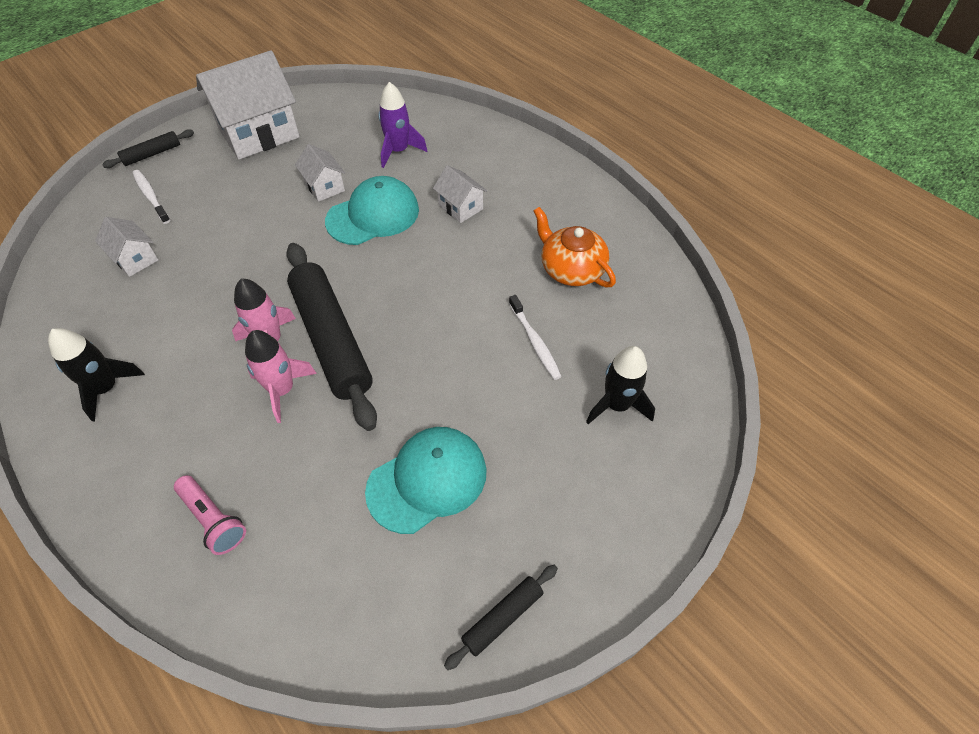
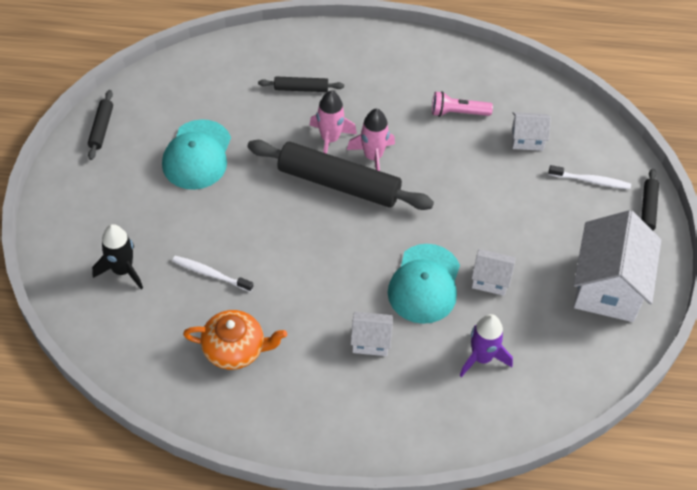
camera: 135 degrees right, 0 degrees up
(106, 388) = (424, 75): black rocket -> none
(213, 519) = (285, 69): pink flashlight -> pink flashlight (458, 113)
(232, 476) = (301, 88): none -> black rolling pin

